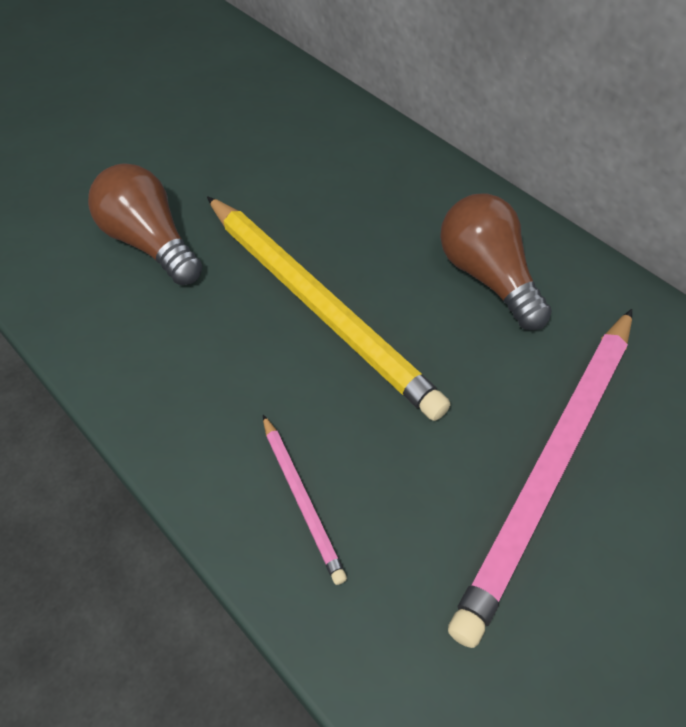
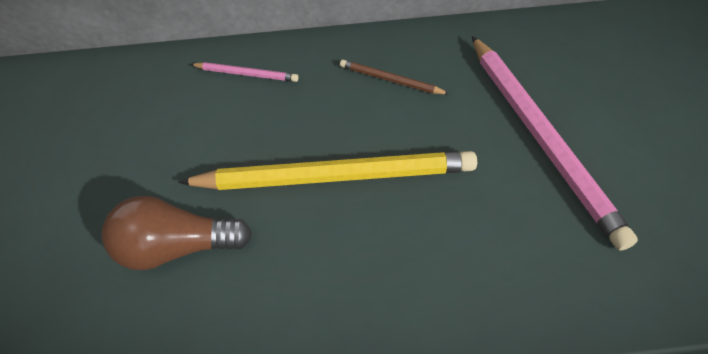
camera: 50 degrees left, 0 degrees up
(302, 499) = (478, 275): pink pencil -> pink pencil (246, 74)
(487, 276) = (390, 80): brown light bulb -> brown pencil

